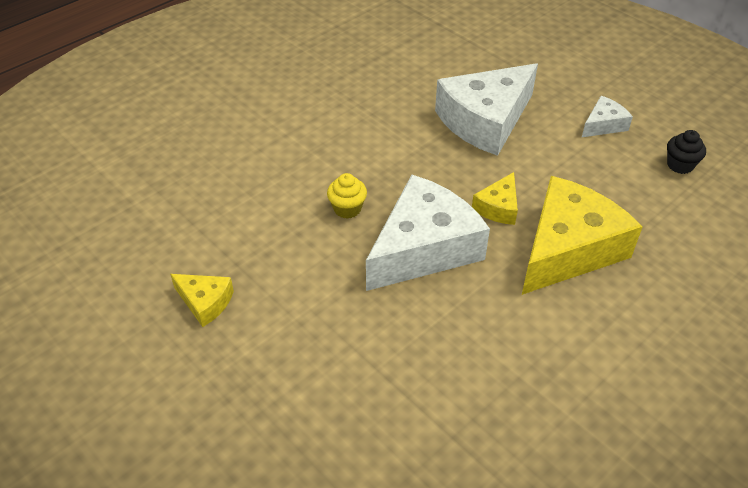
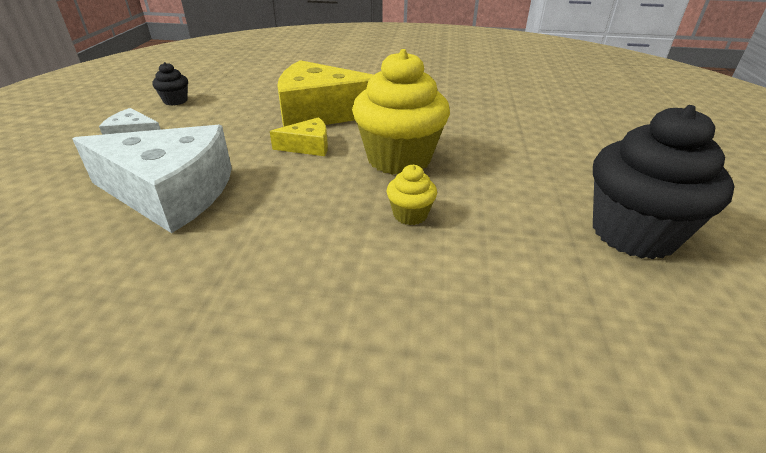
camera: 130 degrees left, 10 degrees down
(205, 302) = (633, 233): yellow cheese -> black cupcake
(424, 248) = (399, 159): white cheese -> yellow cupcake

